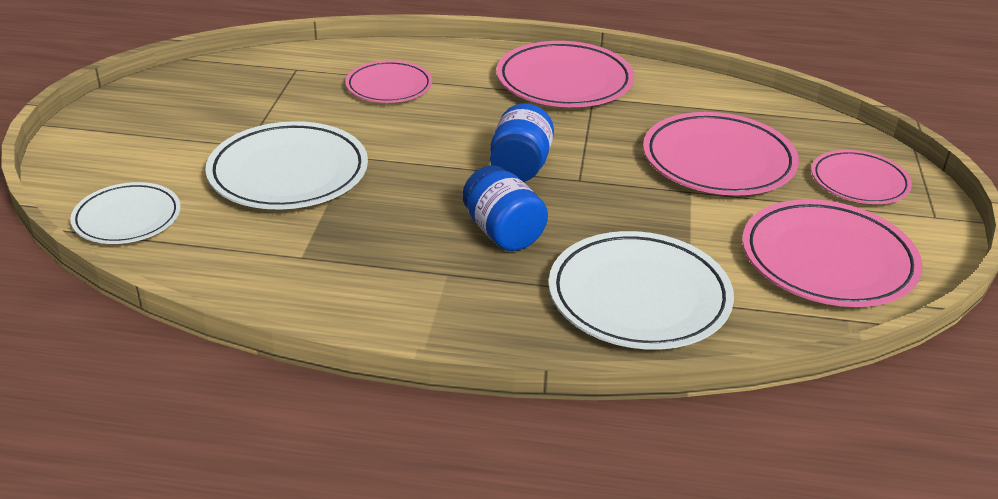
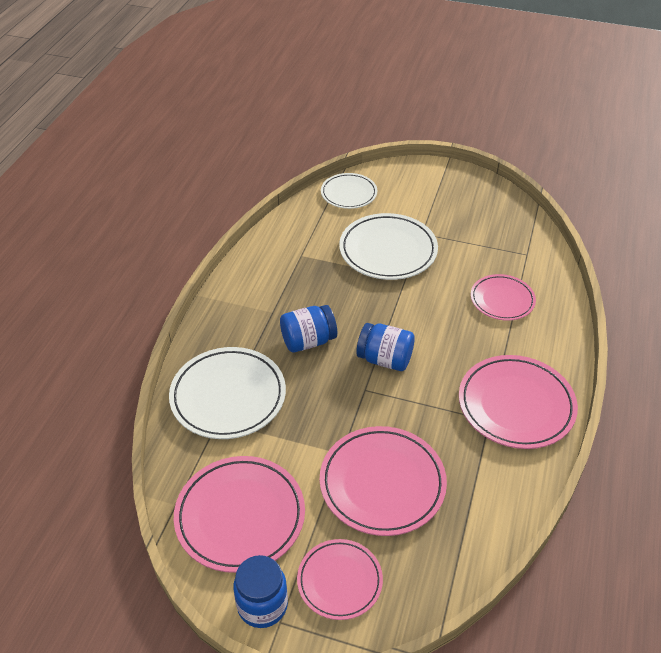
camera: 100 degrees right, 10 degrees up
(926, 230) = (262, 605): none -> blue jar

